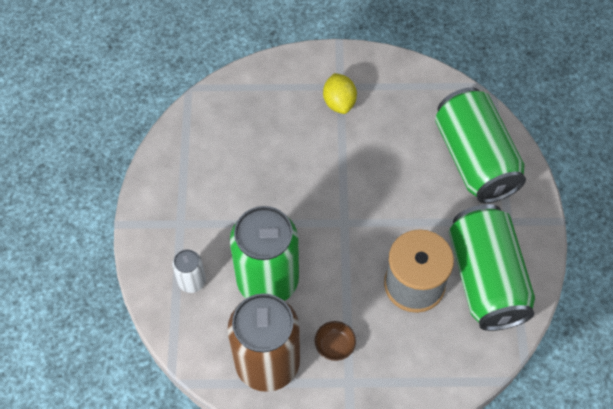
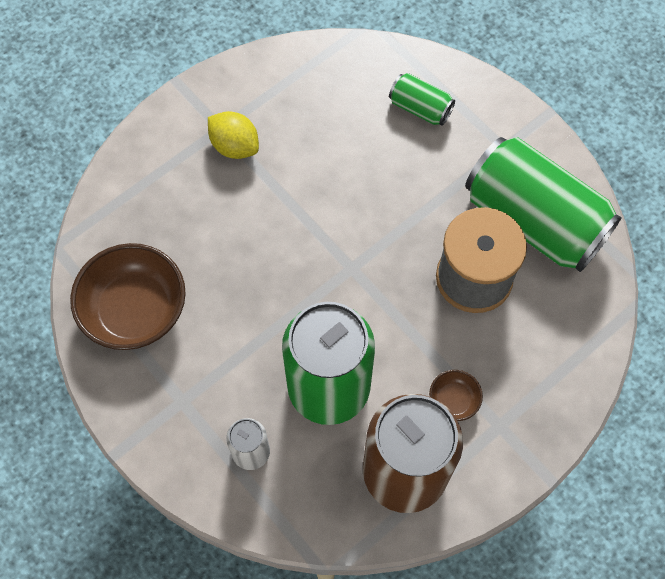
camera: 40 degrees left, 5 degrees up
(200, 154) = (135, 310): none -> brown bowl
(475, 159) = (420, 108): green can -> green can, size x0.45

